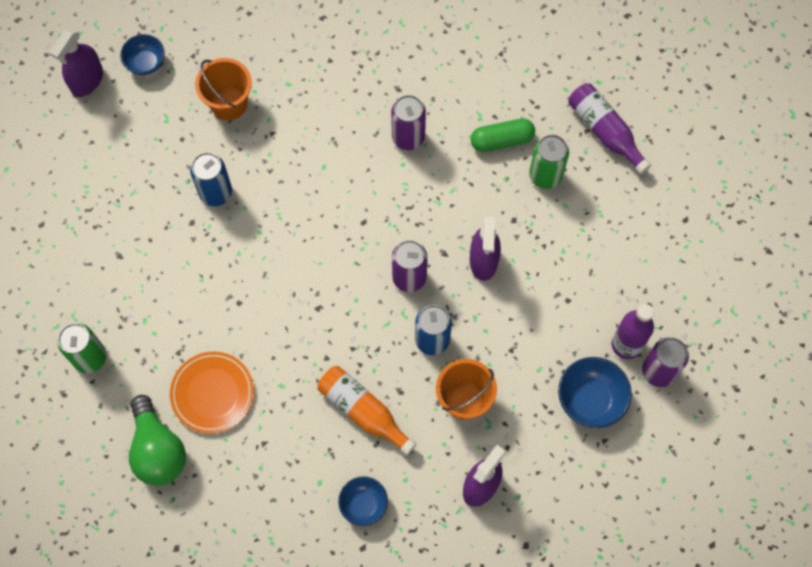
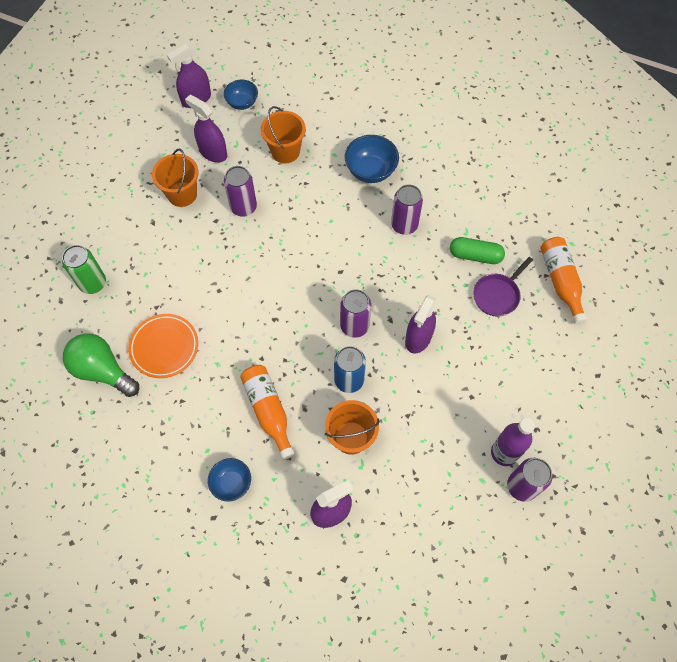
camera: 25 degrees right, 5 degrees down
(135, 207) = (182, 194): none -> orange bucket
(144, 140) = (213, 152): none -> purple spray bottle
(158, 450) = (103, 370): green light bulb -> green light bulb turned 120 degrees clockwise
(216, 193) = (243, 207): blue can -> purple can
(545, 175) = (497, 295): green can -> purple pan
(590, 399) = (454, 484): blue bowl -> blue bowl (370, 171)
(605, 131) = (560, 281): purple bottle -> orange bottle

